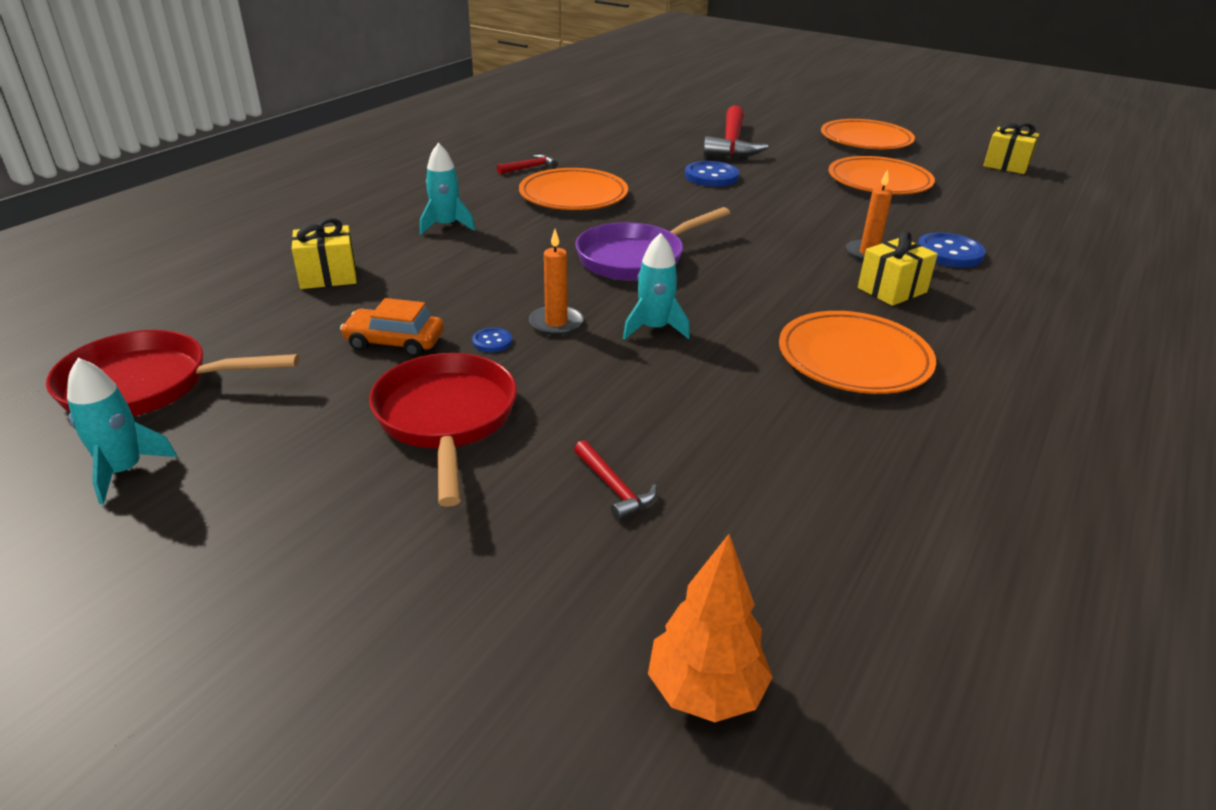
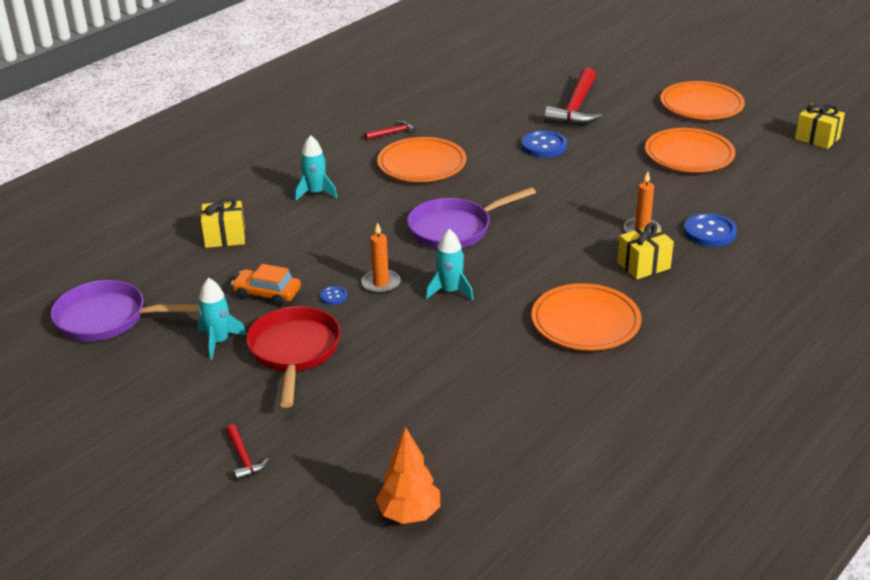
camera: 10 degrees right, 0 degrees up
(124, 471) = (100, 374): turquoise rocket -> turquoise rocket (219, 341)
(146, 385) = (107, 319): red pan -> purple pan
(614, 488) = (390, 403): red hammer -> red hammer (243, 458)

